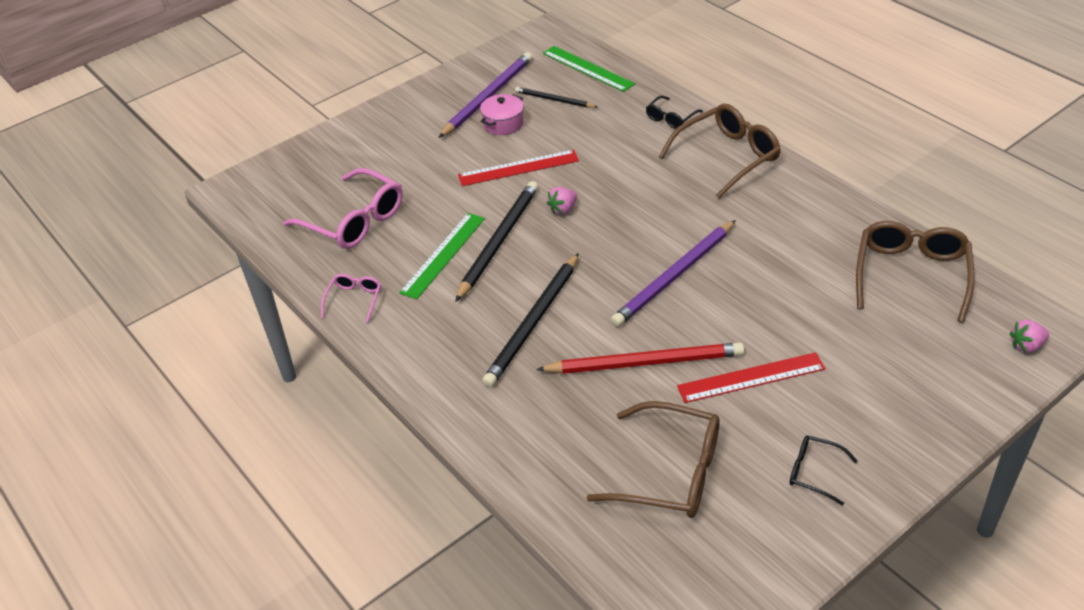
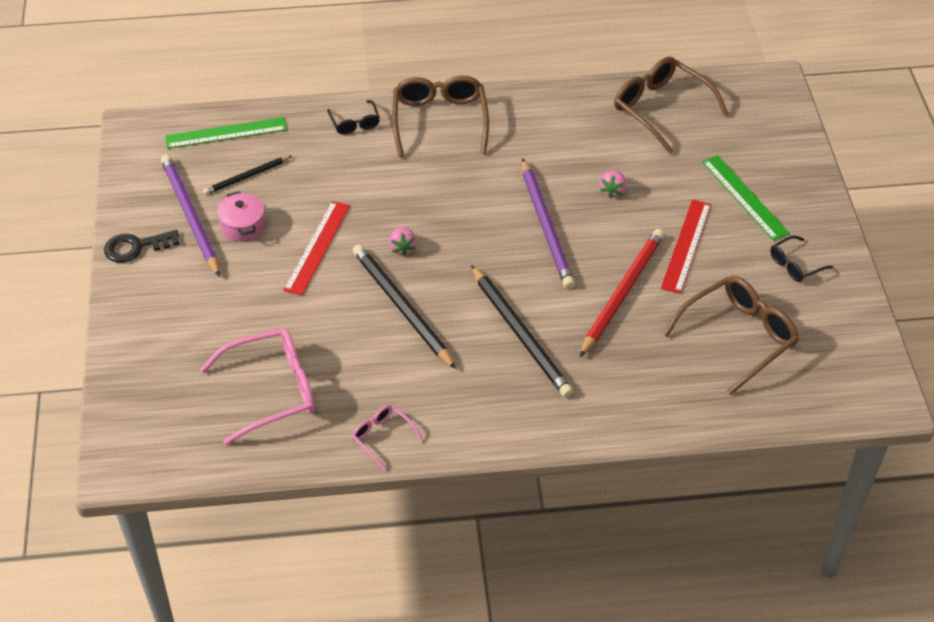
camera: 60 degrees left, 5 degrees up
(434, 91) = (136, 247): none -> black key
(443, 255) = (382, 351): green ruler -> green ruler (744, 197)
(1026, 346) = (771, 101): pink strawberry -> pink strawberry (612, 190)

